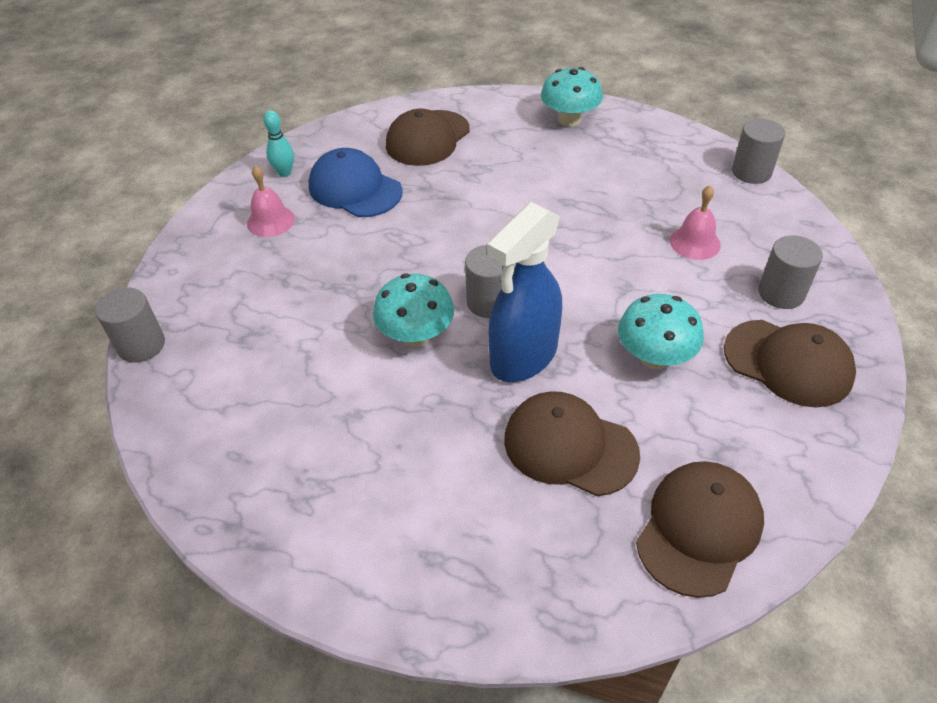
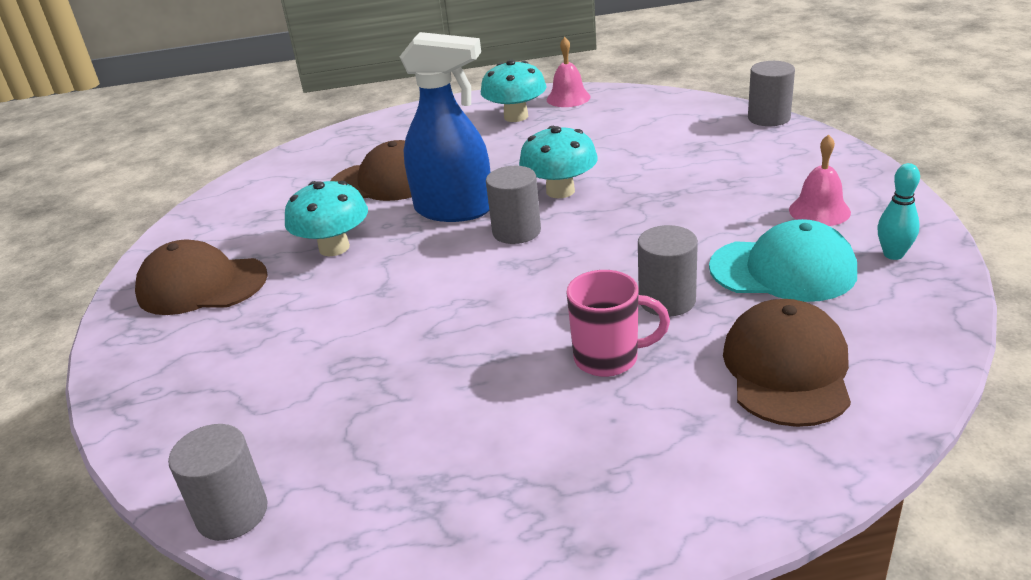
camera: 155 degrees right, 15 degrees down
(355, 189) = (783, 270): blue cap -> turquoise cap
(509, 176) = (609, 358): none -> pink mug
(523, 357) = (454, 210): blue spray bottle -> blue spray bottle turned 90 degrees clockwise
(569, 120) = (596, 502): turquoise mushroom -> turquoise mushroom (516, 117)
(695, 242) = (312, 364): pink bell -> pink bell (568, 98)
(699, 529) = (279, 179): brown cap -> none
(781, 293) = (201, 344): grey cylinder -> grey cylinder (667, 300)

